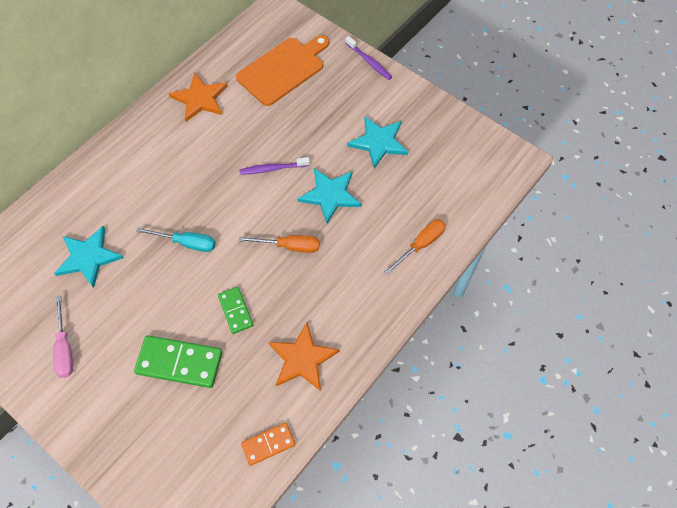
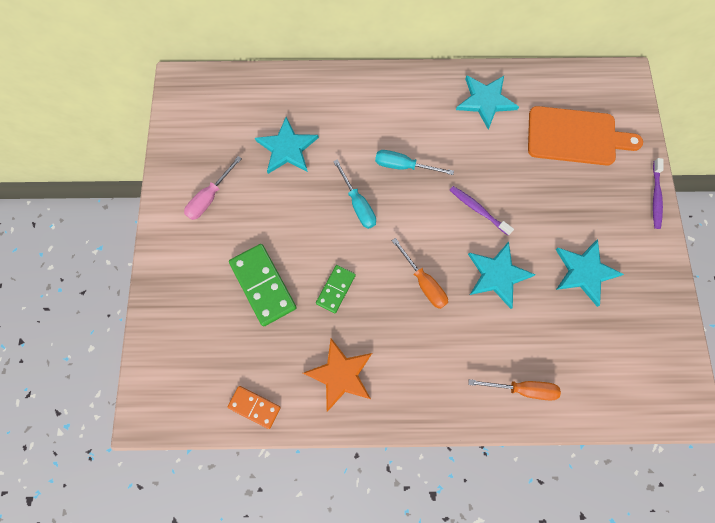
camera: 50 degrees right, 10 degrees up
(190, 189) = (403, 166): none -> turquoise screwdriver
(200, 99) = (485, 101): orange star -> turquoise star

